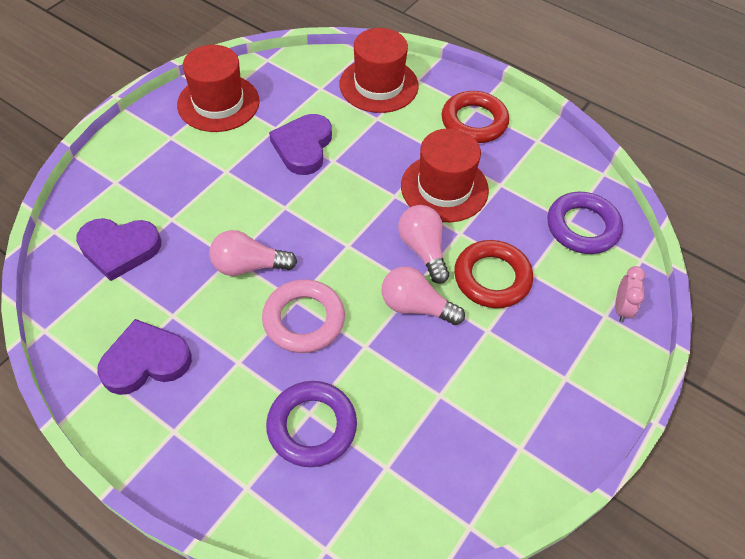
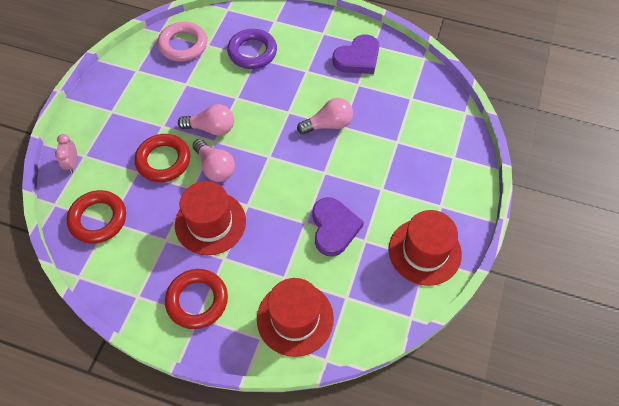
camera: 165 degrees right, 5 degrees up
(119, 249) = (416, 113): purple heart -> none
(304, 320) = (279, 102): pink ring -> pink ring (183, 45)
(582, 227) = (98, 219): purple ring -> red ring

